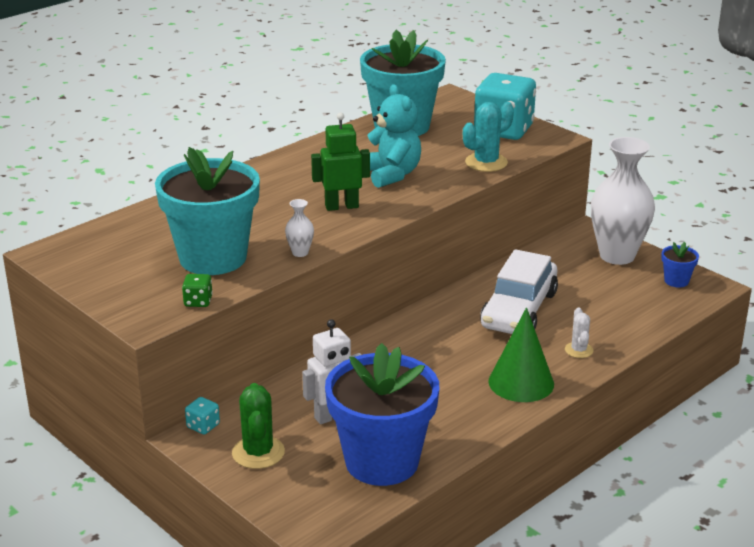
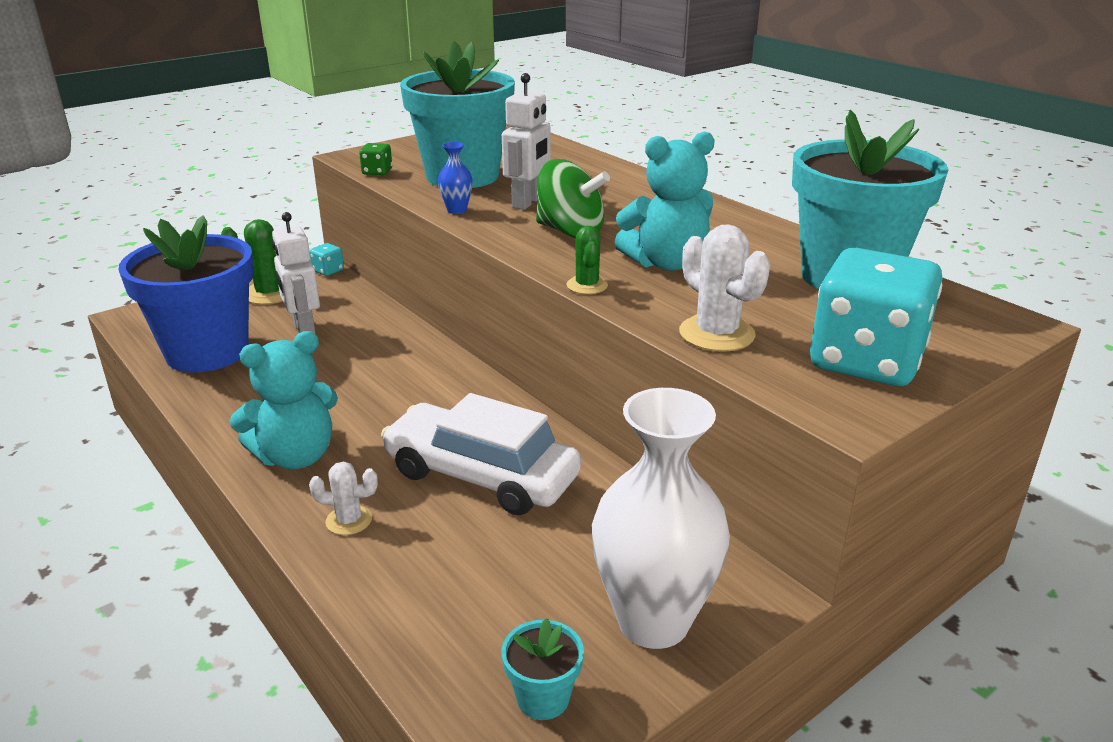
camera: 95 degrees right, 0 degrees up
(280, 225) = (528, 202): none -> white robot
(300, 253) = (457, 210): white vase -> blue vase
(341, 206) = (570, 232): green robot -> green spinning top
(432, 198) = (587, 285): none -> green cactus
(486, 163) = (716, 334): turquoise cactus -> white cactus
(521, 382) = (296, 456): green cone -> turquoise teddy bear
(676, 281) = (543, 698): blue flower pot -> turquoise flower pot

